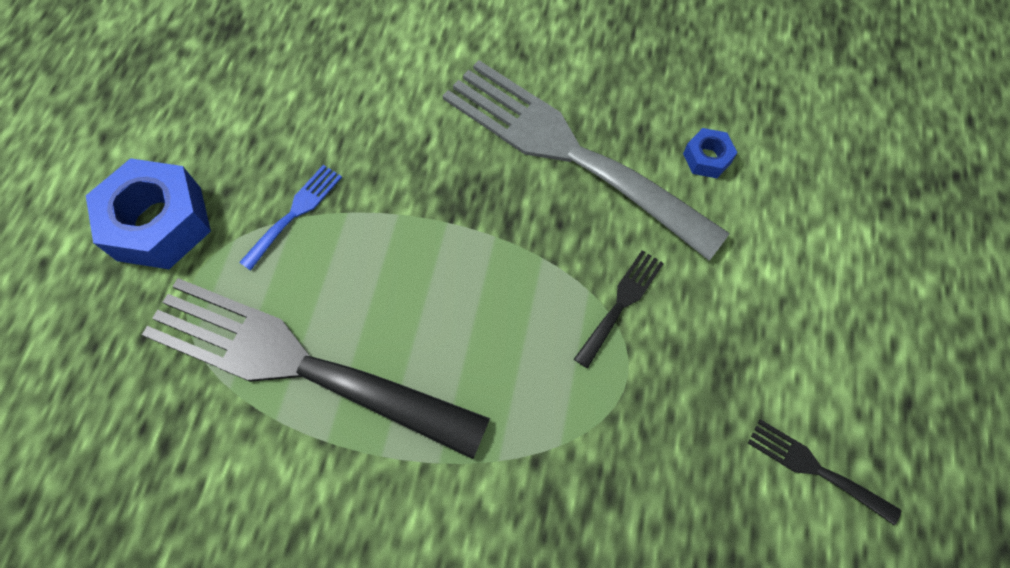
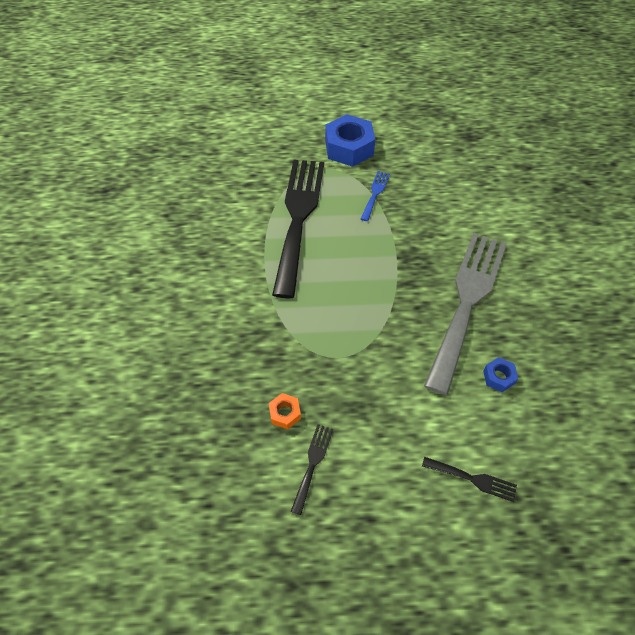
camera: 75 degrees right, 10 degrees down
(295, 212) = (375, 193): blue fork -> blue fork turned 90 degrees counterclockwise
(621, 303) = (380, 346): black fork -> black fork (473, 479)
(719, 493) = (285, 413): none -> orange nut

